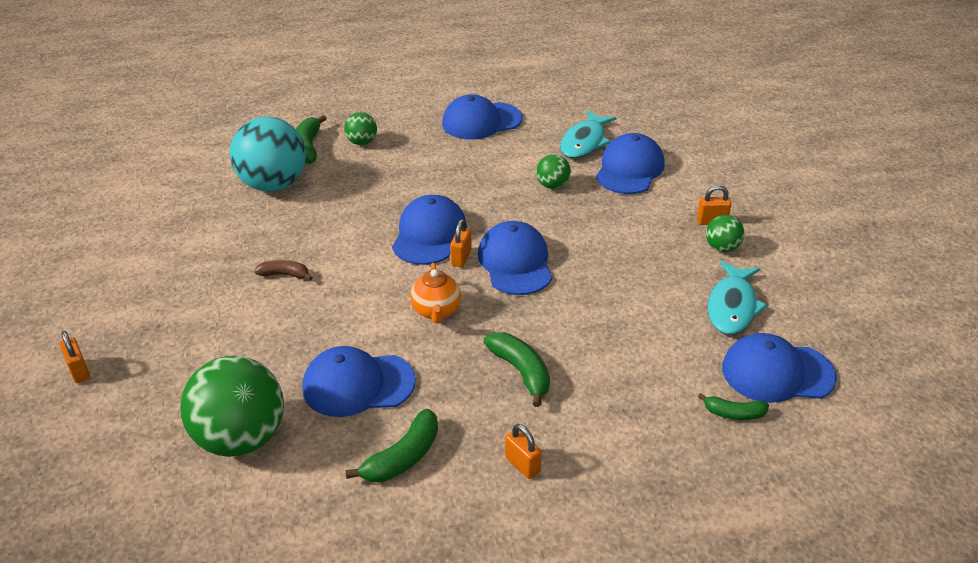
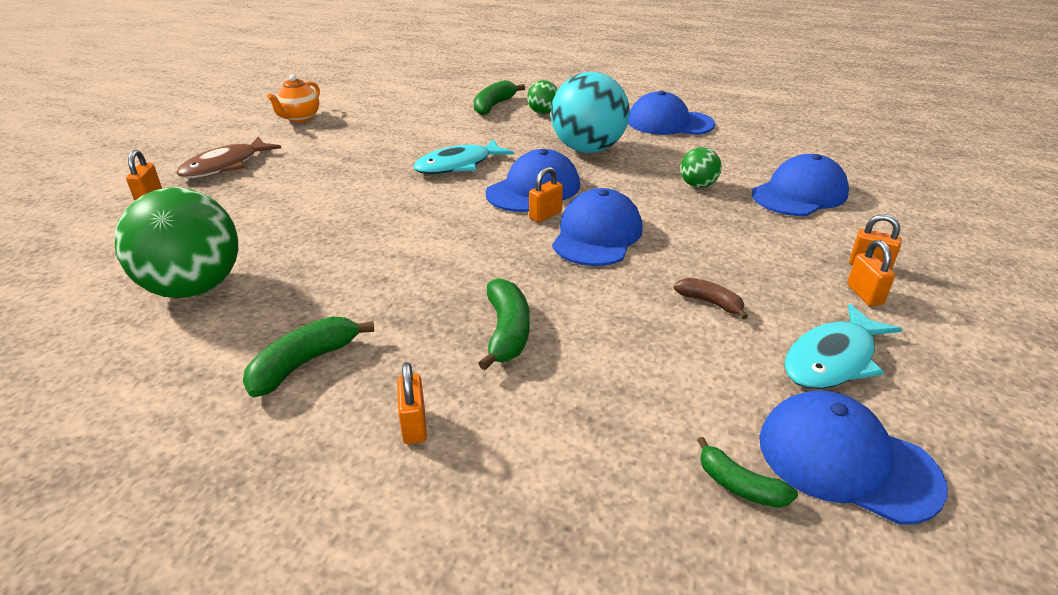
camera: 30 degrees right, 5 degrees down
(114, 309) = (225, 166): none -> brown fish
(273, 184) = (439, 122): turquoise ball -> turquoise ball (587, 149)
(285, 274) = (376, 182): brown banana -> brown banana (710, 303)
(358, 384) = (338, 283): blue cap -> none
(403, 457) = (304, 363): green banana -> green banana turned 150 degrees clockwise
(436, 311) = (476, 249): orange teapot -> orange teapot (300, 118)
(584, 142) = (765, 161): turquoise fish -> turquoise fish (458, 165)
(722, 247) = (864, 295): green ball -> orange padlock

